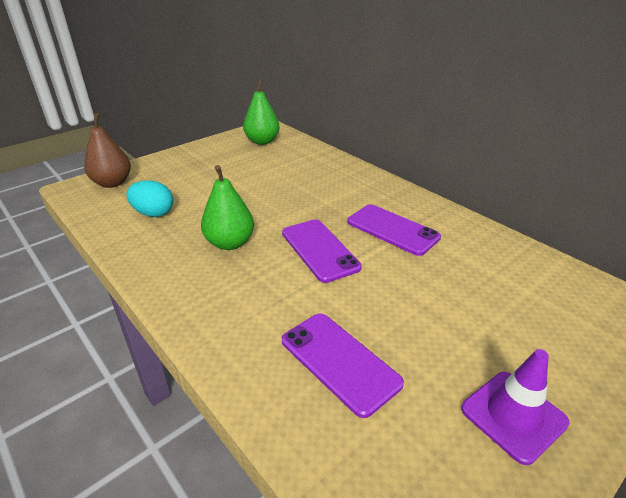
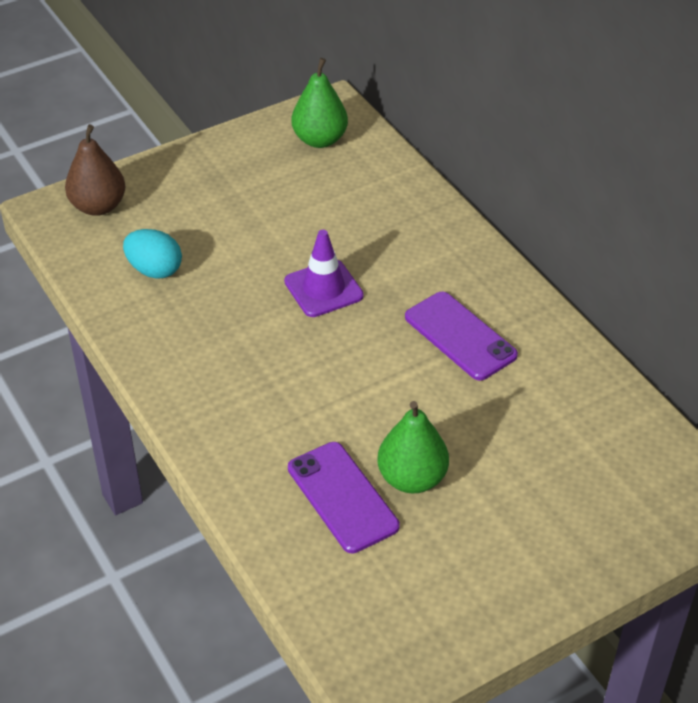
camera: 10 degrees right, 10 degrees up
(230, 243) = (248, 331): green pear -> green pear (412, 478)
(319, 250) = (357, 356): purple phone -> none
(513, 415) = (494, 572): purple traffic cone -> purple traffic cone (323, 289)

